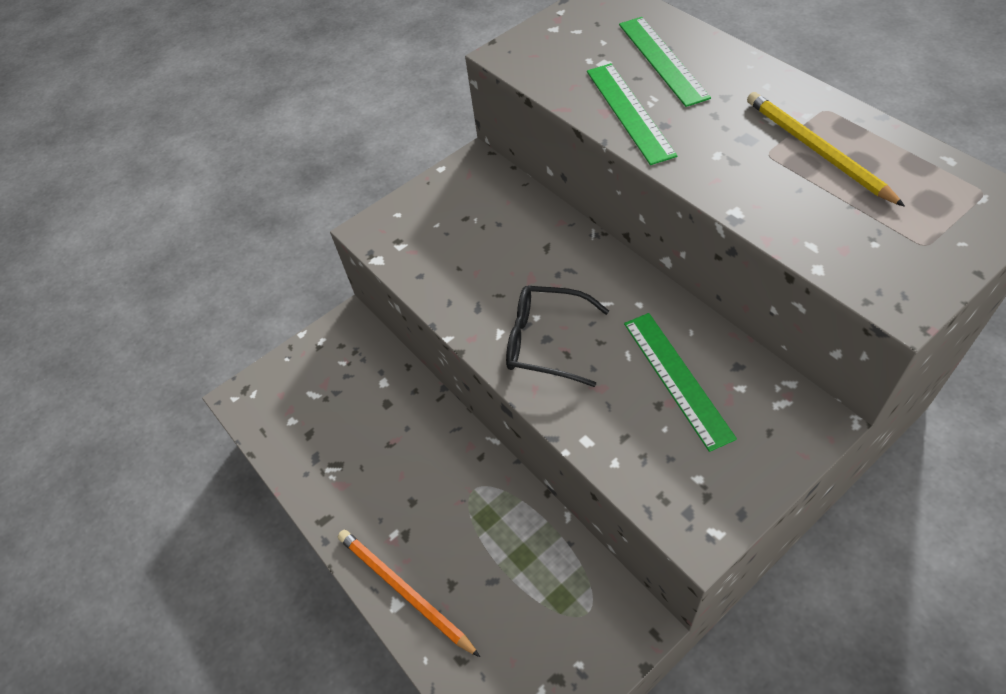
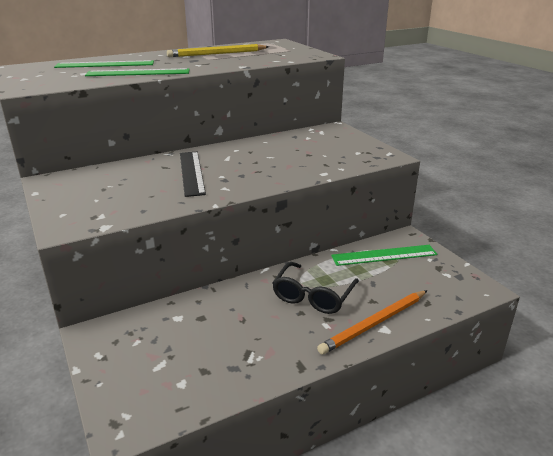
camera: 85 degrees left, 25 degrees down
(536, 281) = (191, 172): none -> black ruler
(545, 341) = (244, 175): black glasses -> black glasses (313, 296)
(677, 378) = (294, 148): green ruler -> green ruler (384, 255)

